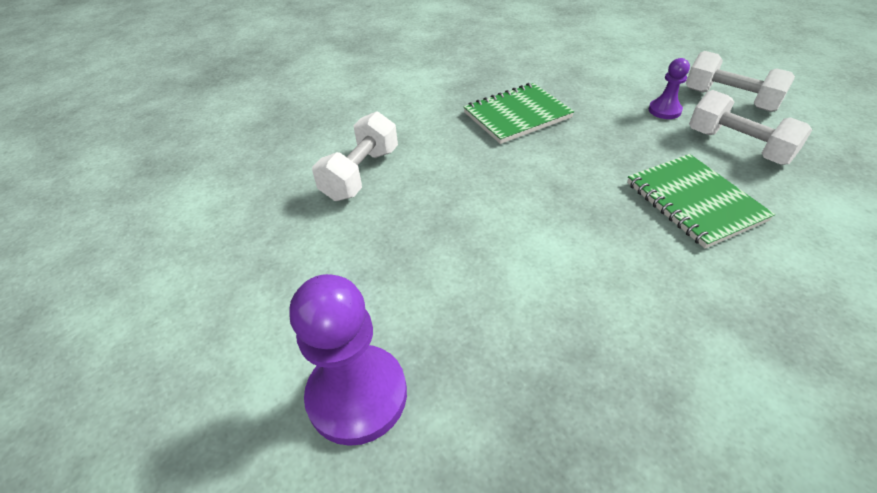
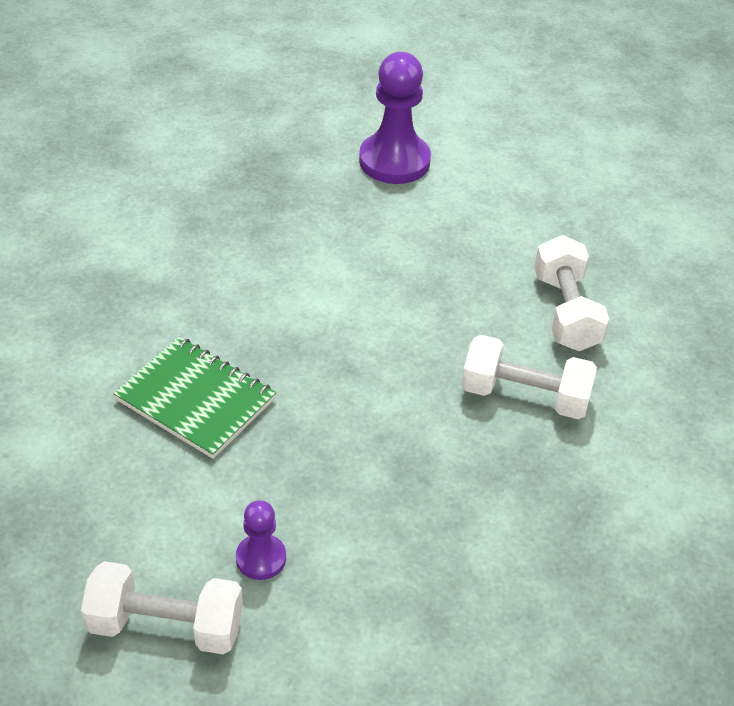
camera: 145 degrees right, 0 degrees up
(517, 115) = (461, 469): green notebook -> none
(737, 146) = (150, 513): white dumbbell -> white dumbbell (524, 396)

